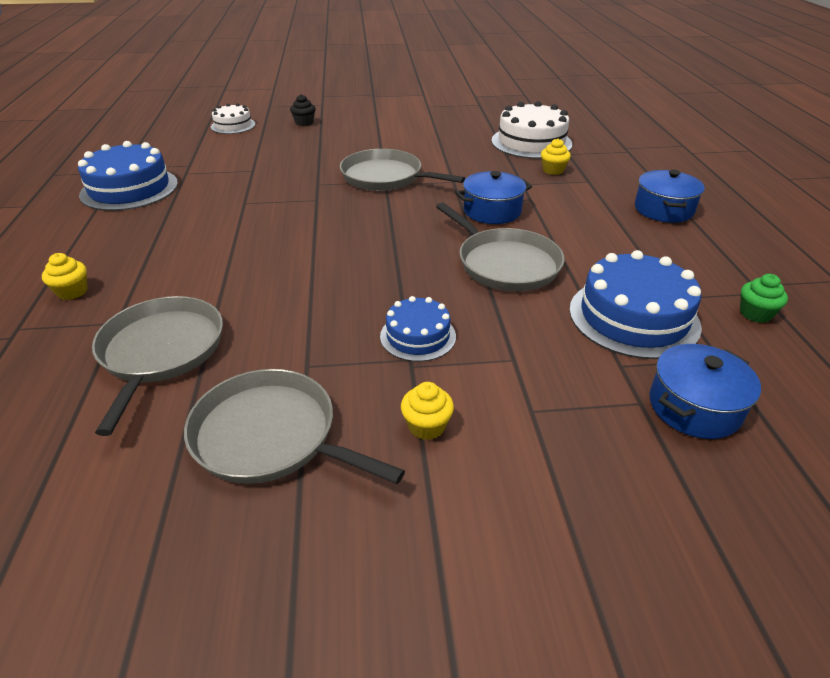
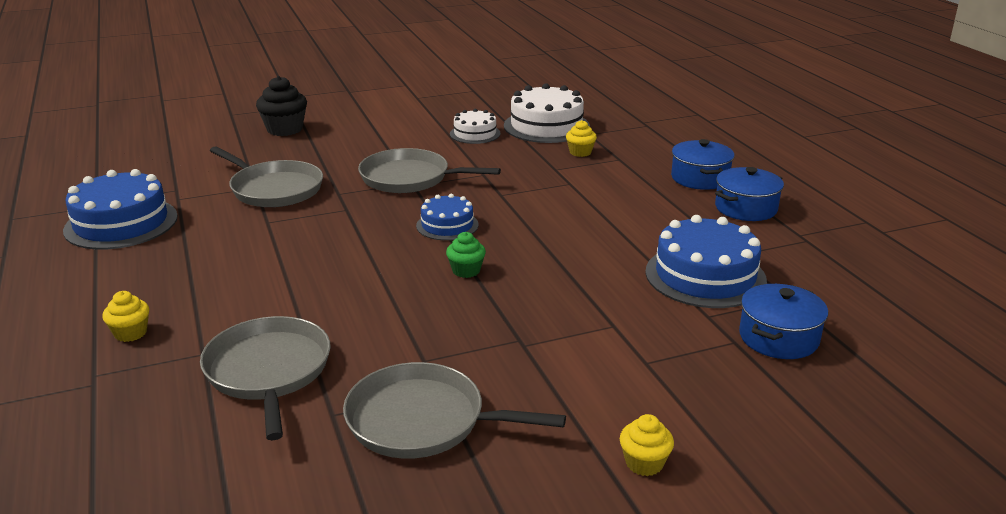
camera: 15 degrees left, 10 degrees down
(233, 125) = (200, 141): white cake -> white cake (475, 134)
(304, 123) = (285, 129): black cupcake -> black cupcake, size x1.71
(418, 336) = (517, 320): blue cake -> blue cake (447, 225)
(426, 426) = (560, 389): yellow cupcake -> yellow cupcake (644, 463)
(492, 211) = (536, 199): blue pot -> blue pot (746, 208)
(505, 263) = (570, 246): grey pan -> grey pan (274, 189)
(755, 314) = (806, 258): green cupcake -> green cupcake (466, 271)

